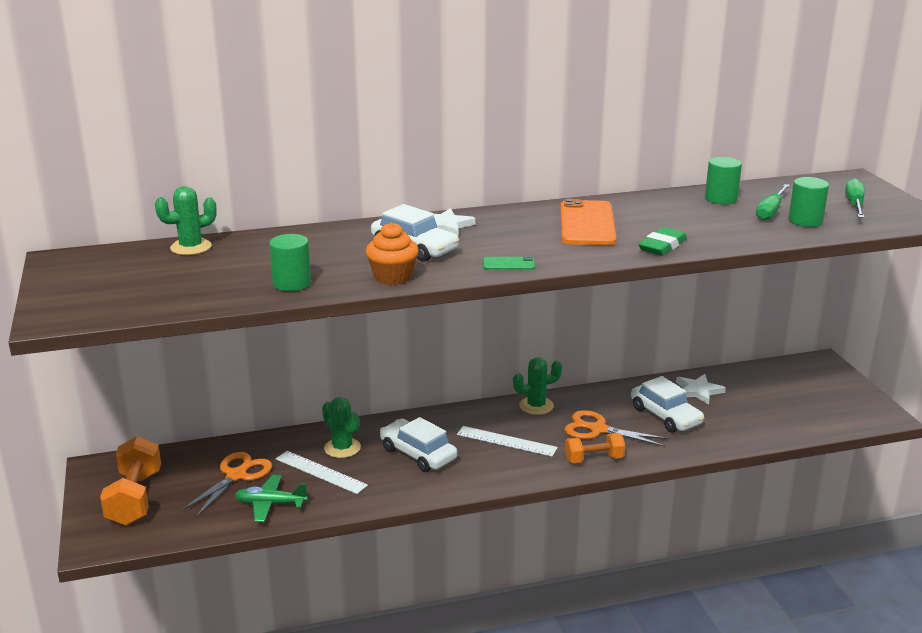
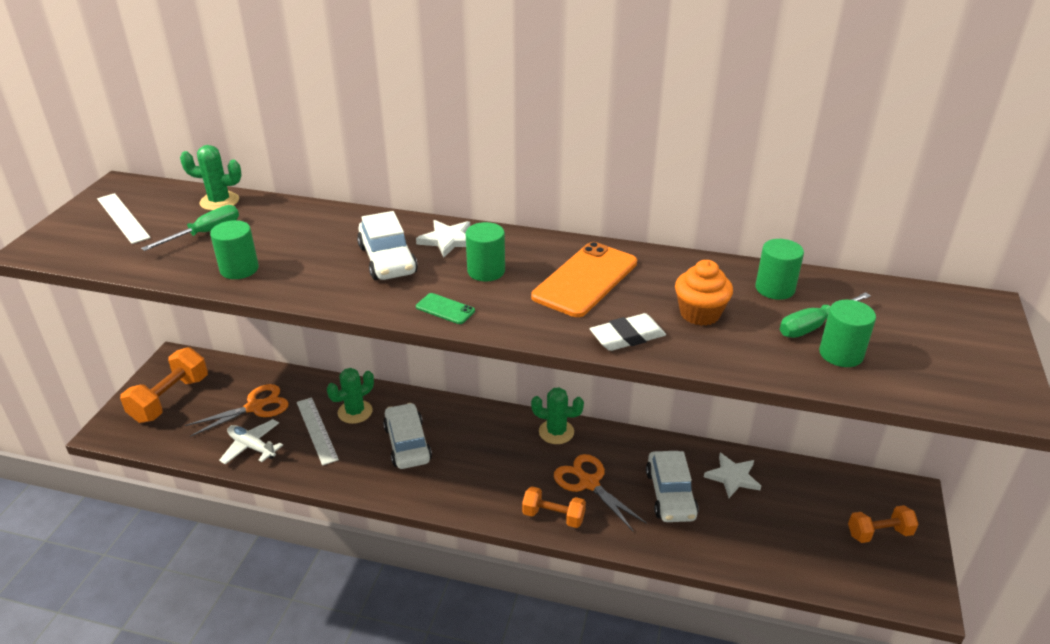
camera: 30 degrees right, 10 degrees up
(270, 504) = (252, 447): green plane -> white plane
(342, 448) = (355, 412): green cactus -> green cactus turned 60 degrees clockwise
(393, 277) = (326, 290): orange cupcake -> orange cupcake (700, 314)
(505, 236) = (486, 271): none -> green cylinder
(506, 441) = (493, 461): white ruler -> white ruler (122, 218)
(662, 246) = (627, 337): green eraser -> white eraser
(825, 391) = (879, 533): none -> orange dumbbell
(854, 205) = (936, 348): green screwdriver -> green screwdriver (205, 233)

